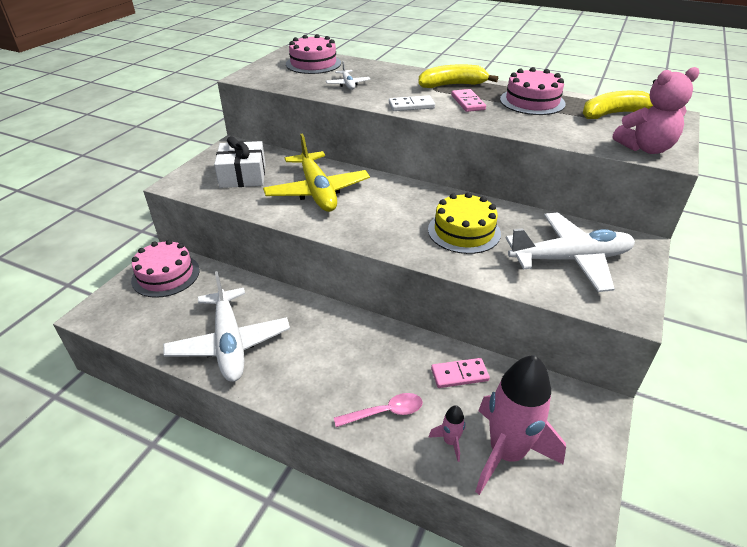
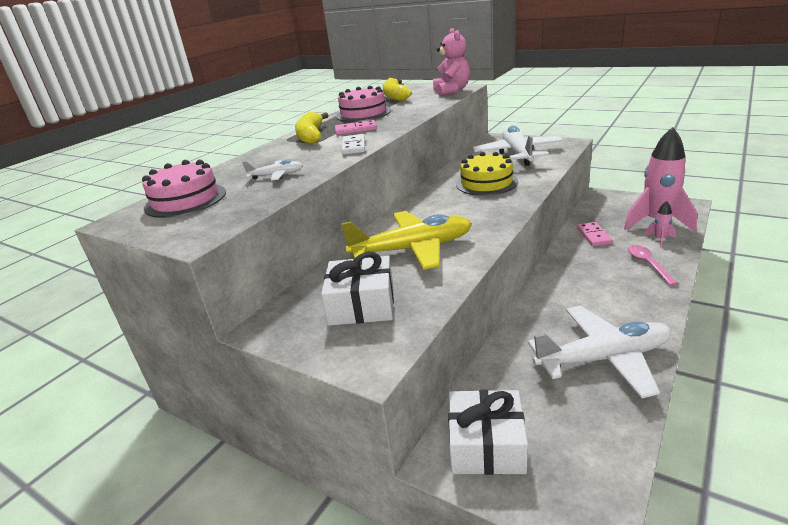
camera: 80 degrees left, 10 degrees down
(166, 275) = (486, 445): pink cake -> white gift

